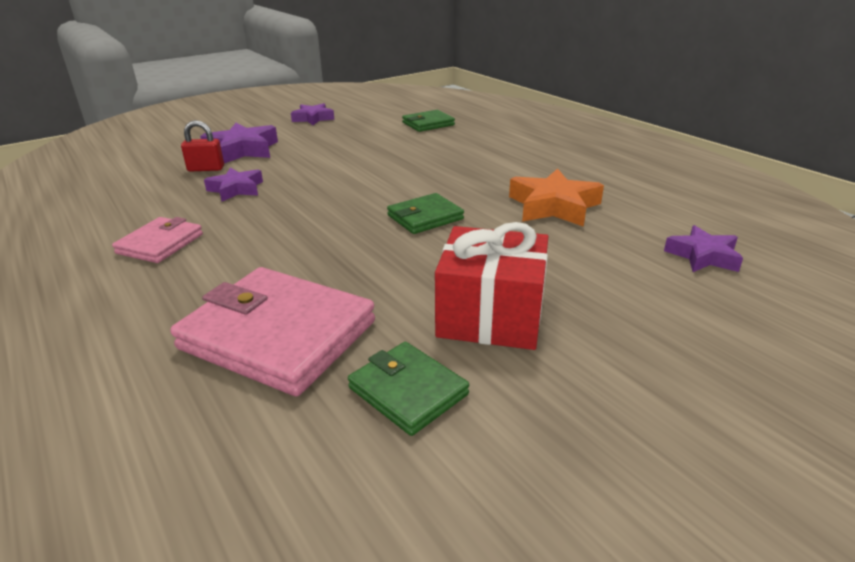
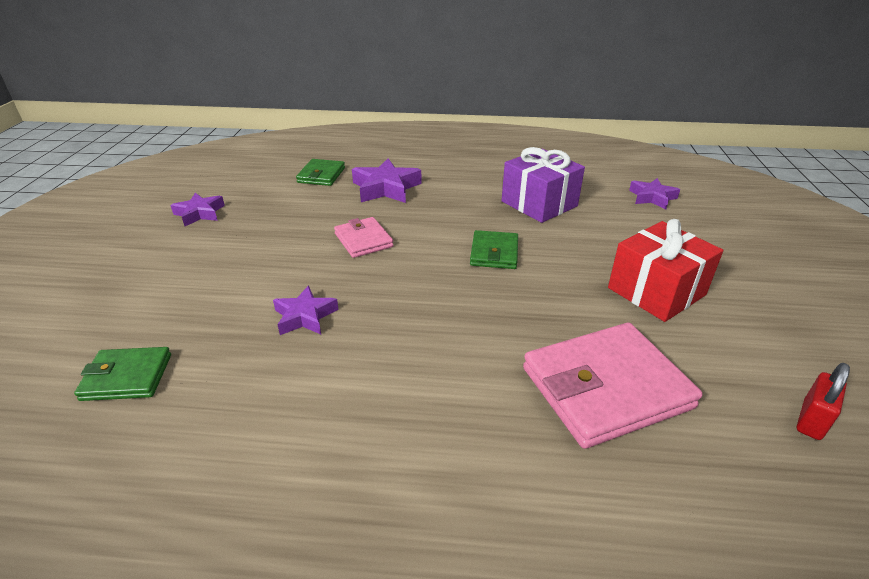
camera: 50 degrees left, 5 degrees up
(160, 244) = (367, 402): pink wallet -> pink wallet (363, 240)
(206, 169) = (220, 317): red padlock -> red padlock (811, 420)
(242, 150) = (209, 279): purple star -> purple star (386, 188)
(408, 391) = (717, 359): green wallet -> green wallet (127, 377)
(553, 206) = (539, 204): orange star -> purple gift

